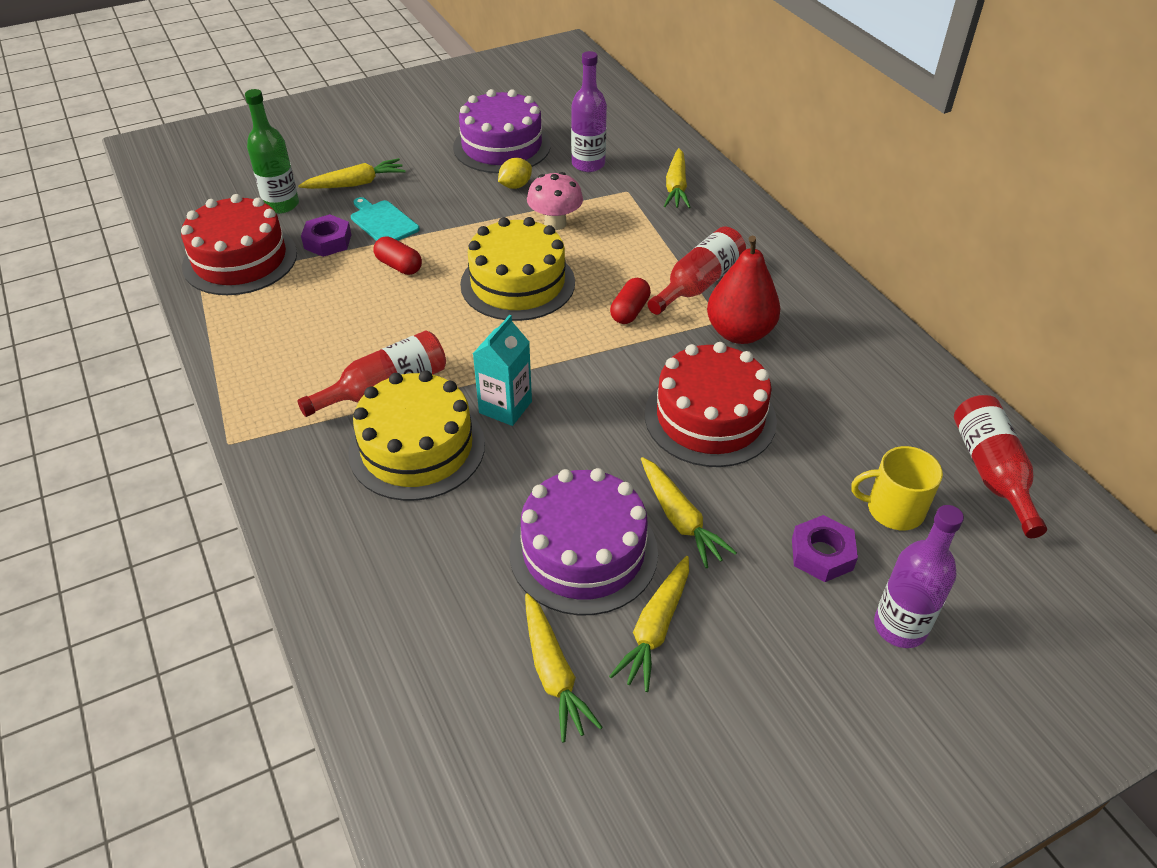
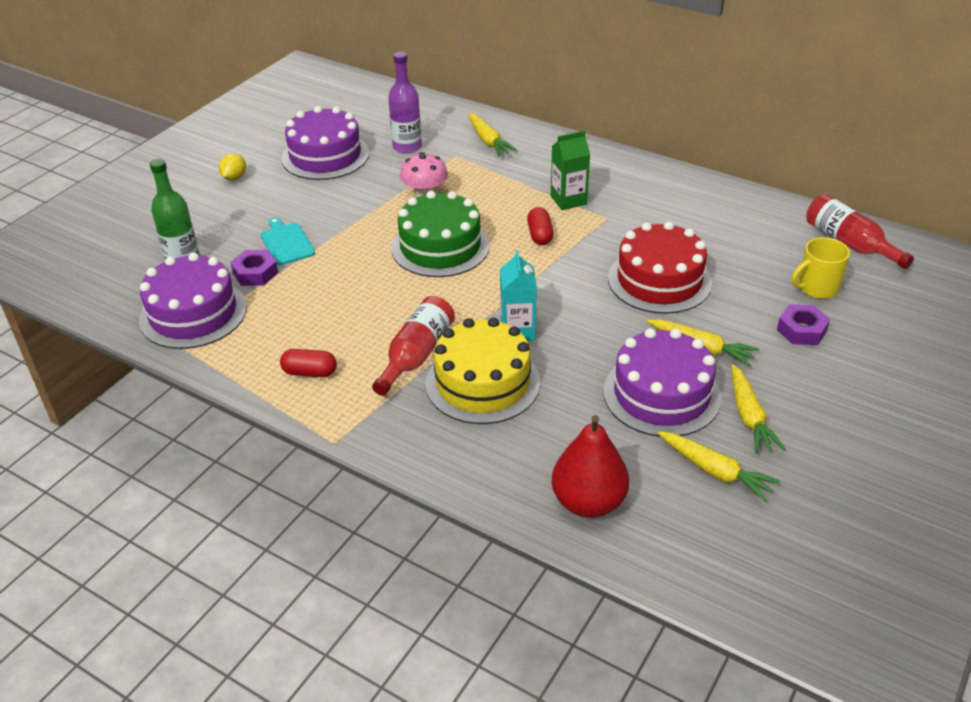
camera: 30 degrees left, 5 degrees down
(240, 259) = (193, 313): red cake -> purple cake
(355, 184) = (231, 223): yellow carrot -> none
(383, 222) = (286, 242): turquoise cutting board -> turquoise cutting board turned 45 degrees clockwise
(399, 266) = (335, 269): red capsule -> red capsule (310, 372)
(515, 186) = (366, 180): yellow lemon -> yellow lemon (234, 178)
(517, 283) = (440, 247): yellow cake -> green cake
(698, 284) = (568, 200): red bottle -> green carton
(739, 333) = (626, 221): red pear -> red pear (588, 502)
(900, 627) = (880, 349): purple bottle -> none

